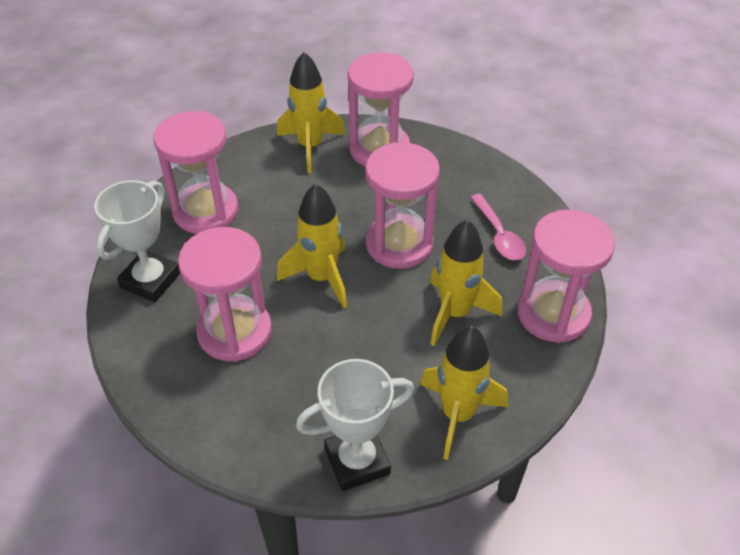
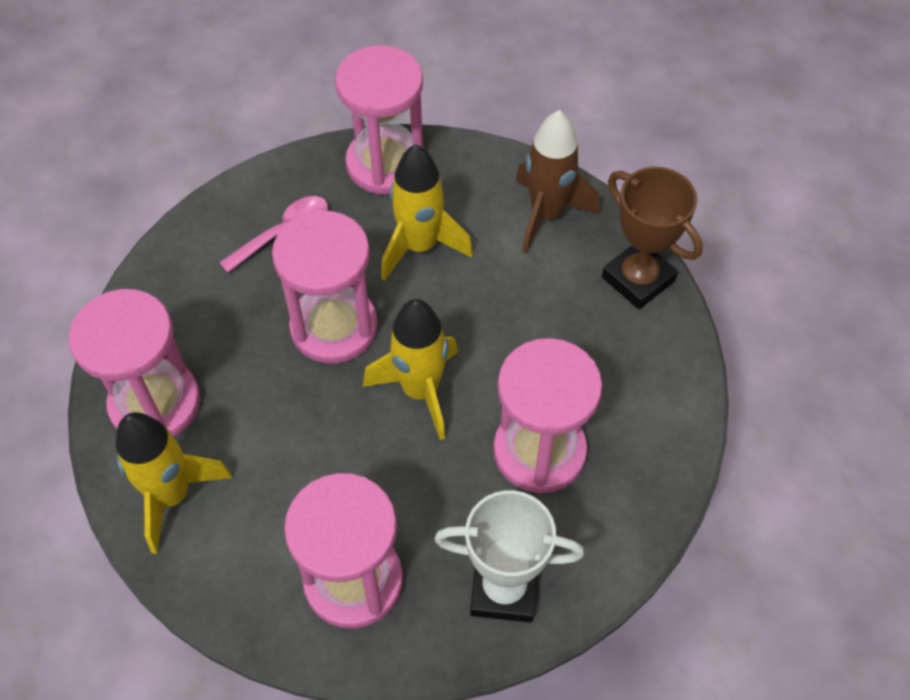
camera: 110 degrees left, 10 degrees up
(357, 461) = (638, 279): white trophy -> brown trophy
(458, 415) = (547, 214): yellow rocket -> brown rocket

